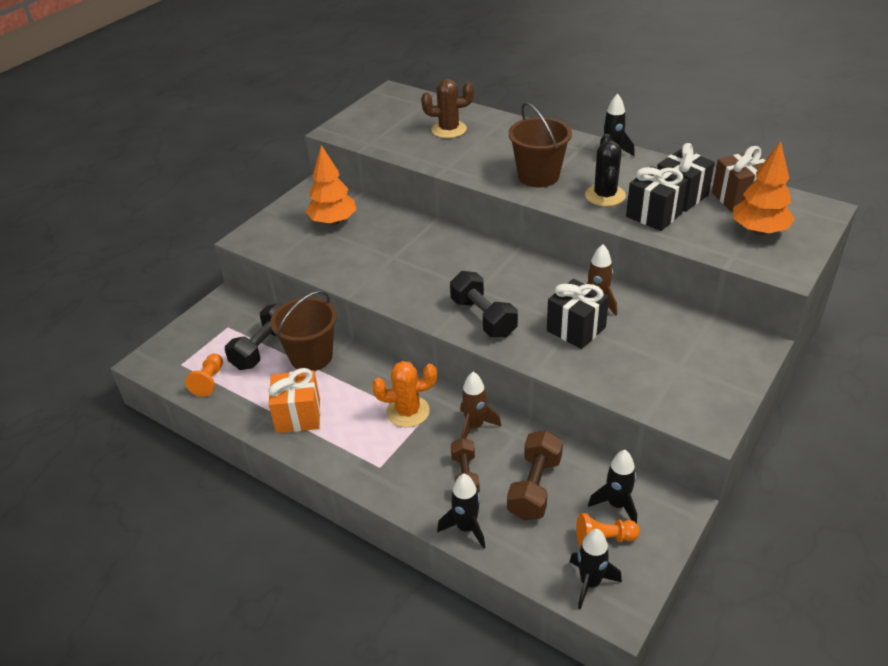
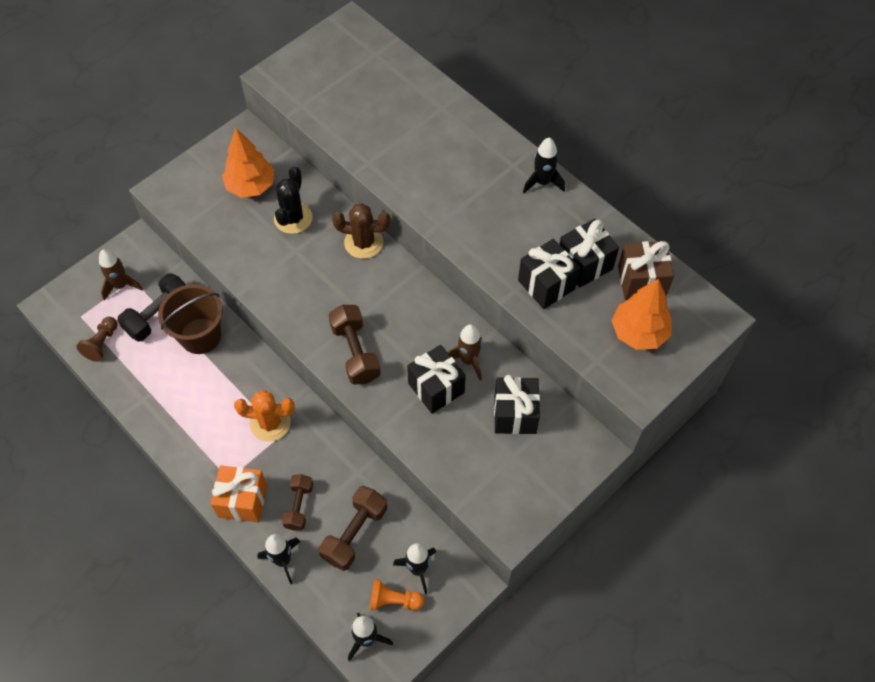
camera: 10 degrees right, 20 degrees up
(209, 381) = (102, 343): orange pawn -> brown pawn
(298, 416) = (172, 404): orange gift -> orange gift (242, 501)
(449, 130) = (389, 103): brown cactus -> brown cactus (363, 242)
(475, 426) = (324, 454): brown rocket -> brown rocket (121, 285)
(483, 318) = (355, 352): black dumbbell -> brown dumbbell
(538, 176) = (455, 199): brown bucket -> none
(605, 195) = (510, 244): black cactus -> black cactus (293, 218)
(663, 334) = (515, 414): none -> black gift

